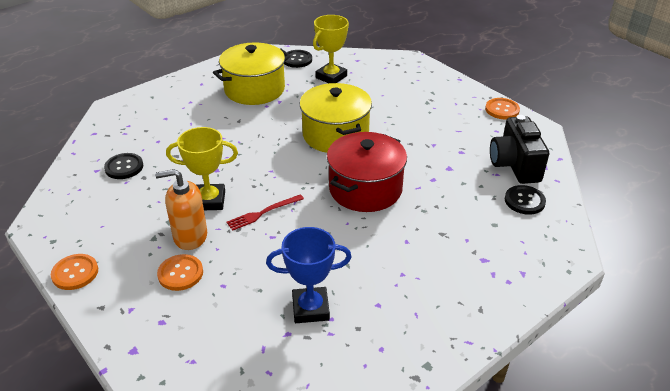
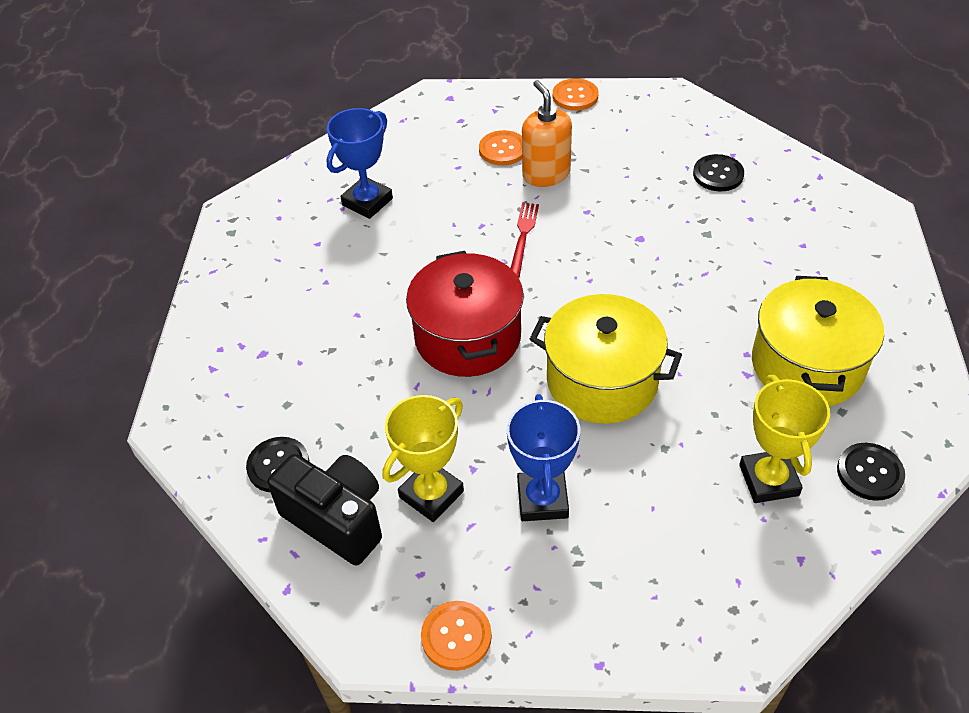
camera: 135 degrees right, 10 degrees up
(190, 236) = (546, 174): orange soap dispenser -> orange soap dispenser turned 60 degrees counterclockwise
(209, 201) = (587, 209): yellow trophy -> yellow trophy (431, 494)
(419, 120) = (542, 499): none -> blue trophy

